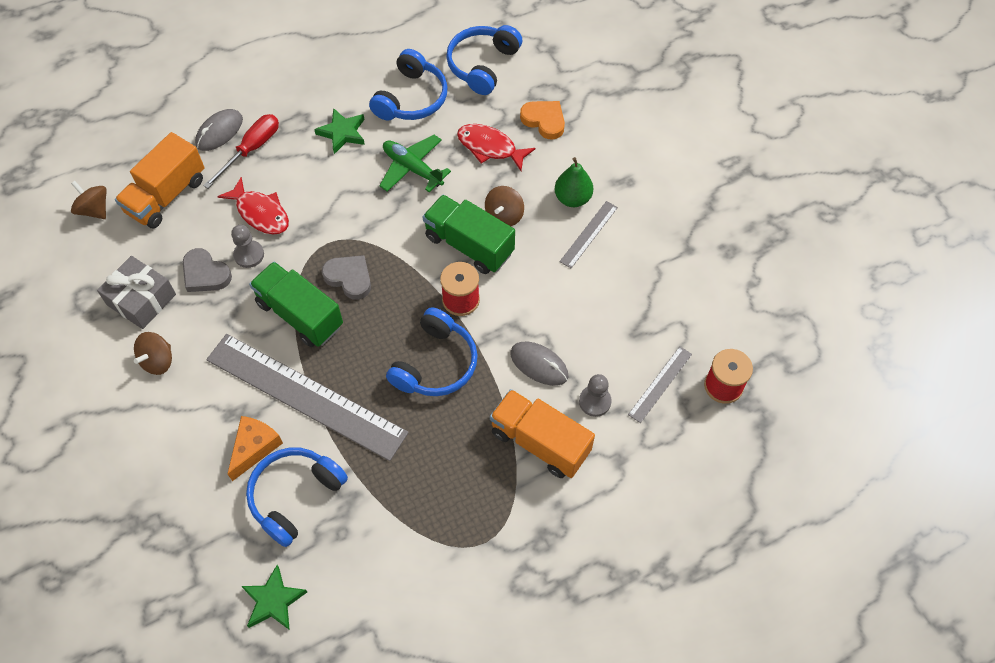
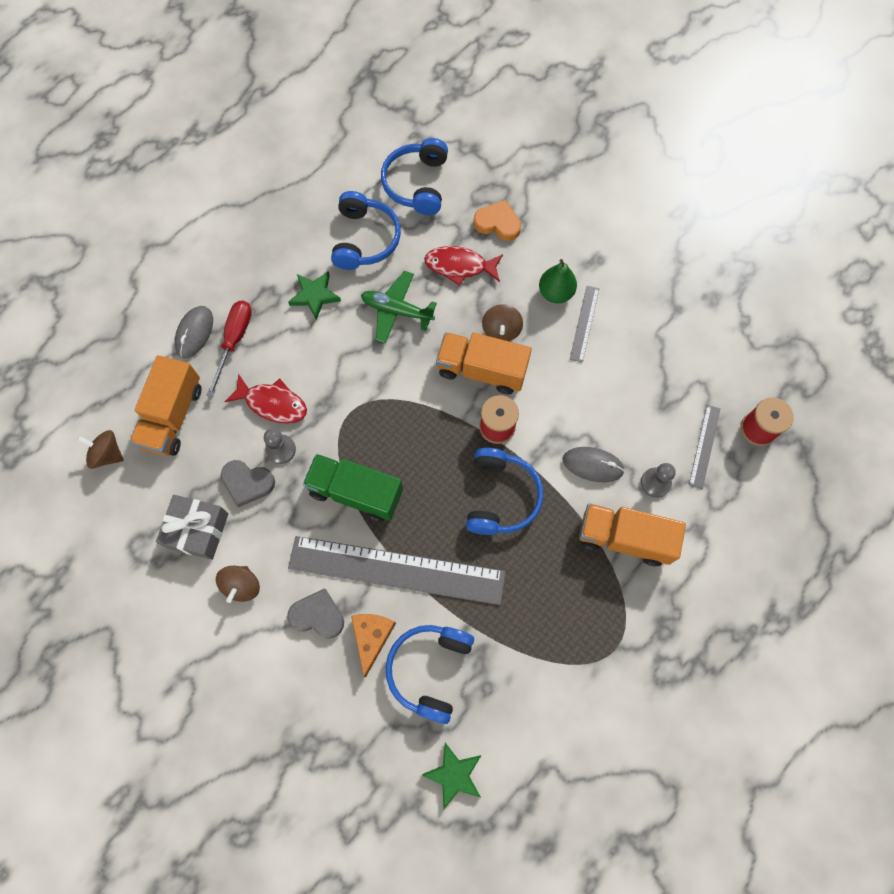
camera: 20 degrees left, 10 degrees up
(349, 278) = (386, 440): grey heart -> grey heart (317, 615)
(469, 245) = (482, 370): green truck -> orange truck

